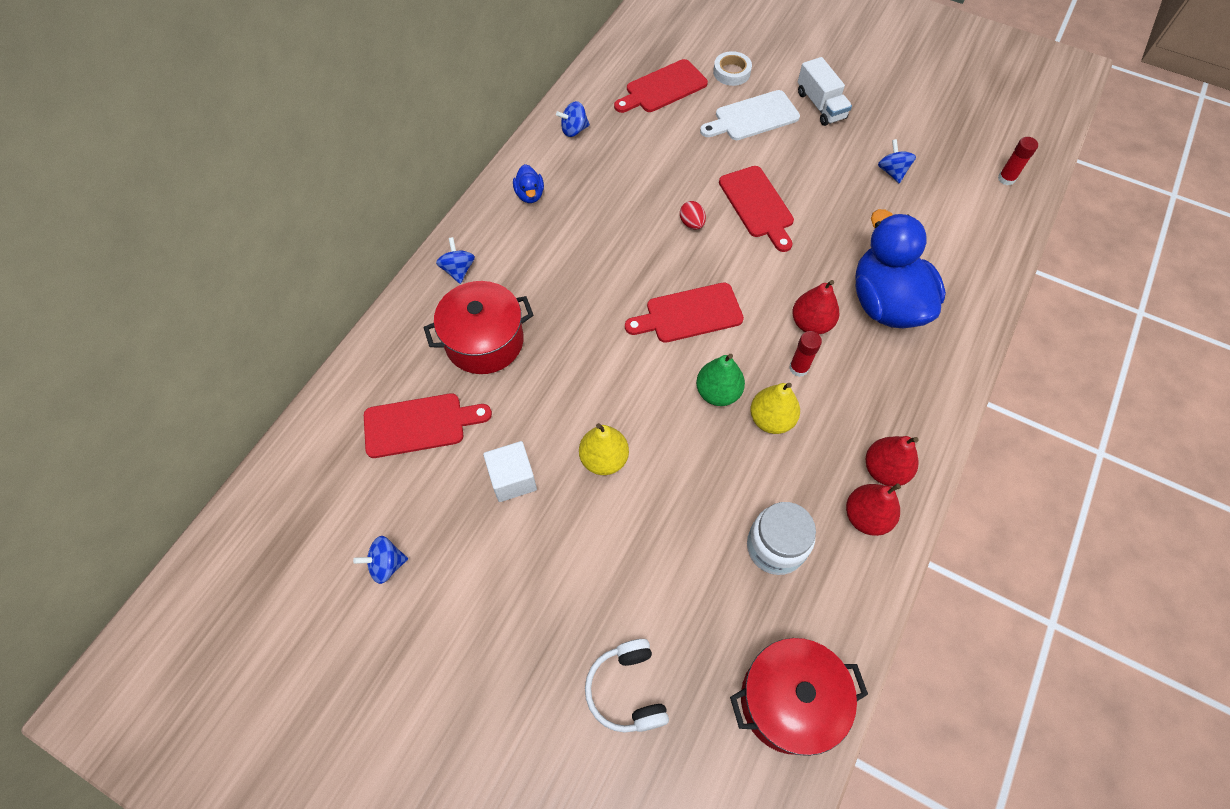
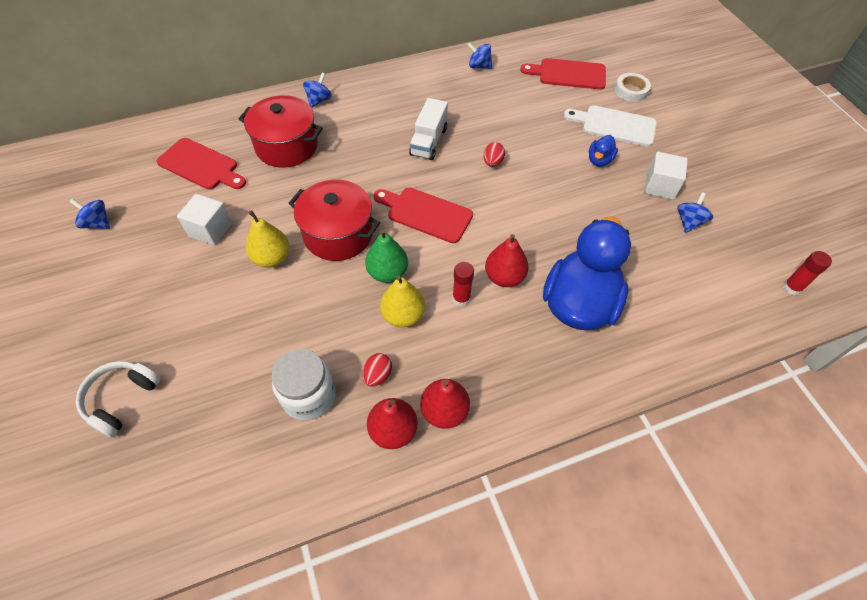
camera: 40 degrees right, 5 degrees down
(530, 195) = (408, 85): blue duck -> blue duck (599, 160)
(758, 205) = (553, 180): red cutting board -> none
(789, 701) = (199, 499): red pot -> red pot (338, 234)
(807, 484) = (377, 375): none -> red egg
(820, 105) = (678, 147): white truck -> white truck (428, 141)
(842, 153) = (660, 186): none -> white cube

